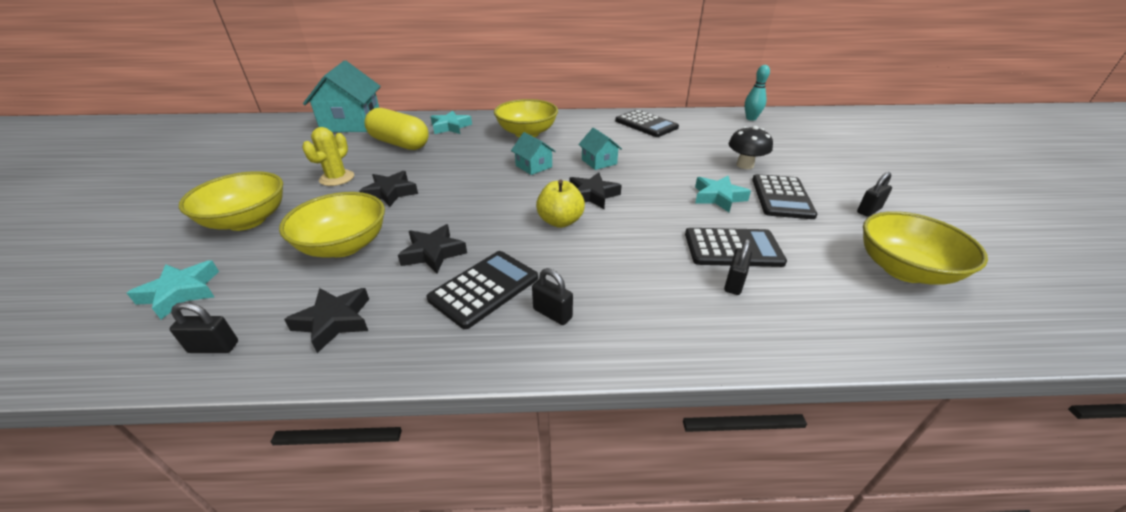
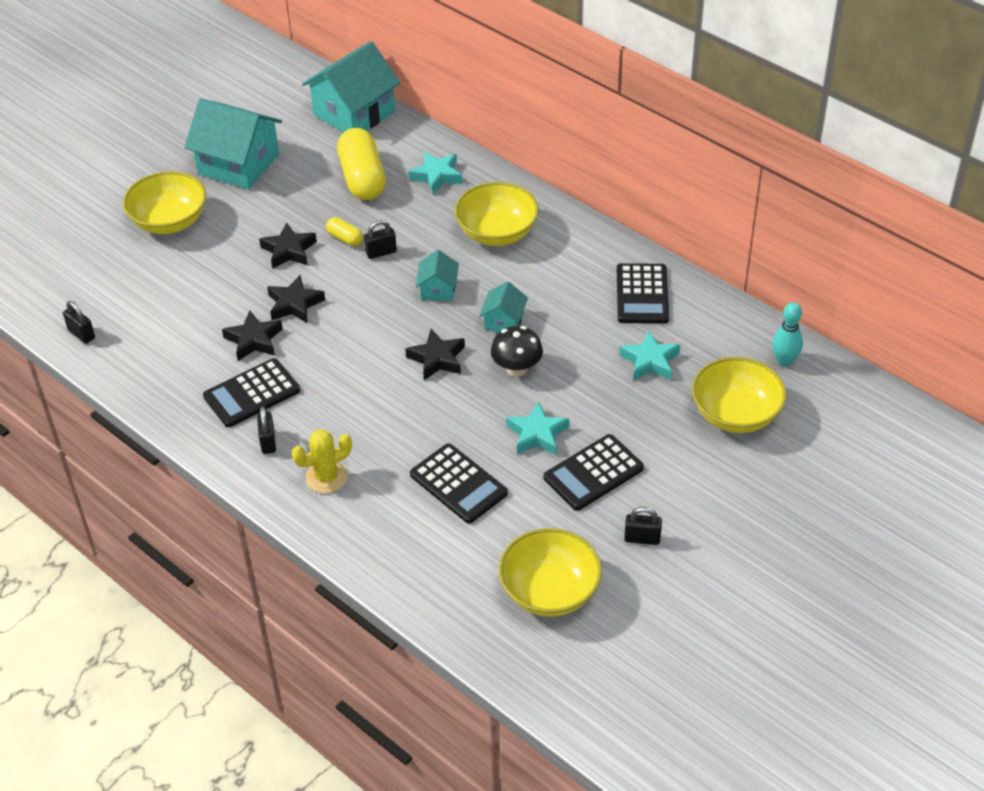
camera: 45 degrees right, 10 degrees up
(181, 293) = (91, 275): turquoise star -> turquoise star (650, 361)
(283, 170) = (238, 164): none -> turquoise house
(334, 321) = (149, 358): black star -> black star (294, 304)
(337, 178) = (267, 203): yellow cactus -> yellow cactus (326, 477)
(344, 245) = (207, 293): yellow bowl -> yellow bowl (735, 414)
(428, 171) = (345, 238): none -> yellow capsule
(484, 288) = (252, 394): black calculator -> black calculator turned 150 degrees clockwise
(560, 221) = (373, 370): yellow apple -> none
(734, 283) = (409, 507): black padlock -> black padlock (381, 252)
(745, 165) = (635, 417): black mushroom -> black mushroom (516, 369)

